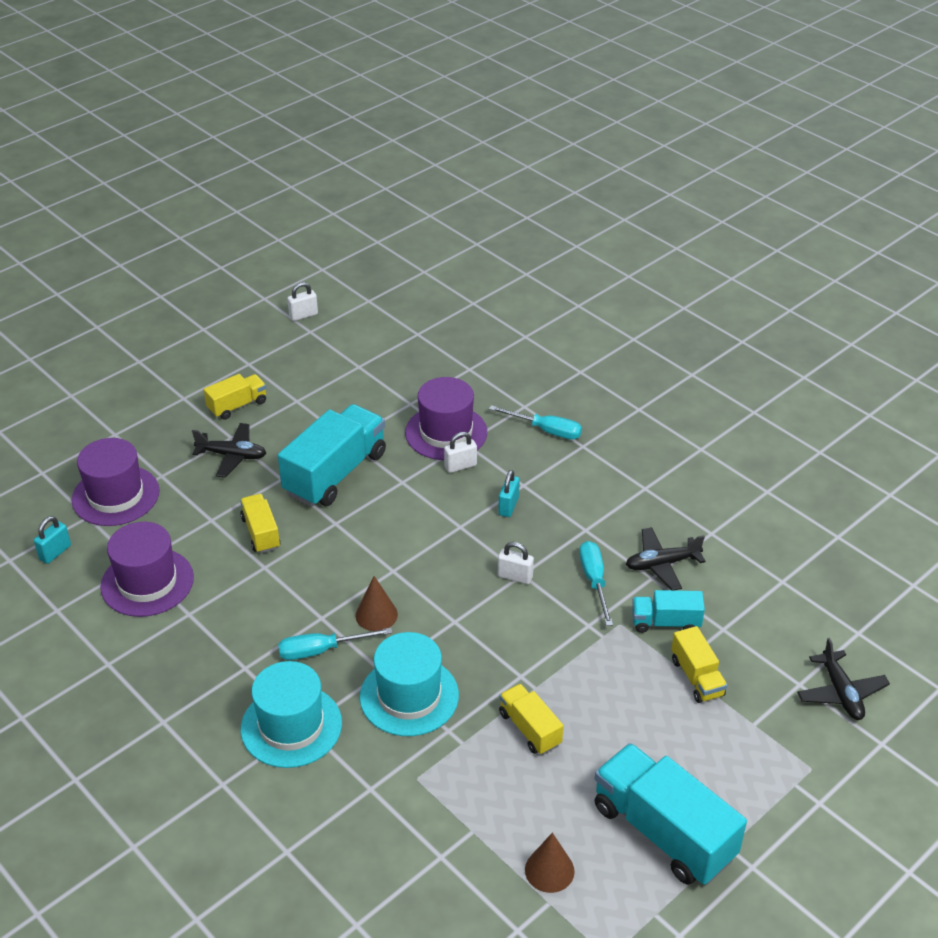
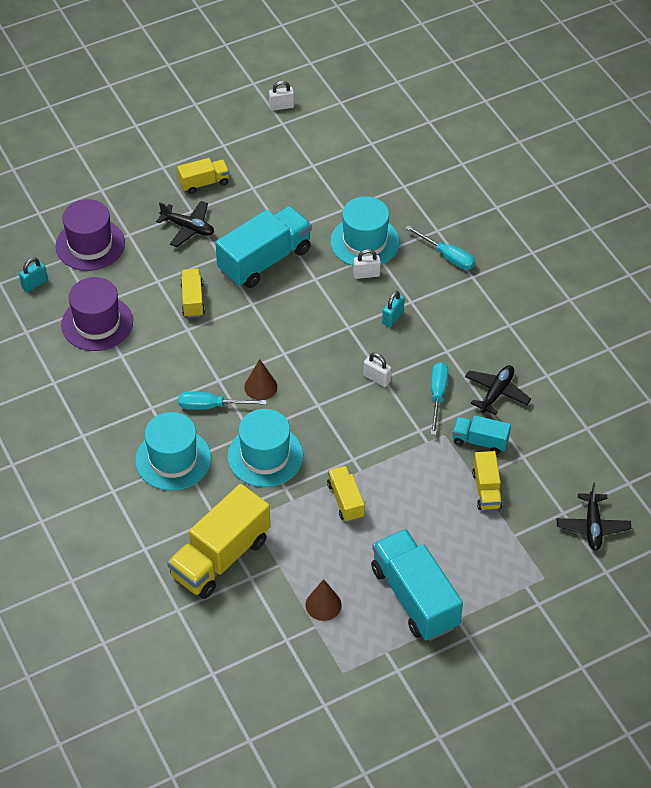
camera: 15 degrees right, 10 degrees up
(392, 839) = (220, 557): none -> yellow truck
(446, 432) = (364, 242): purple hat -> turquoise hat
(662, 564) = (496, 393): black plane -> black plane turned 120 degrees clockwise

